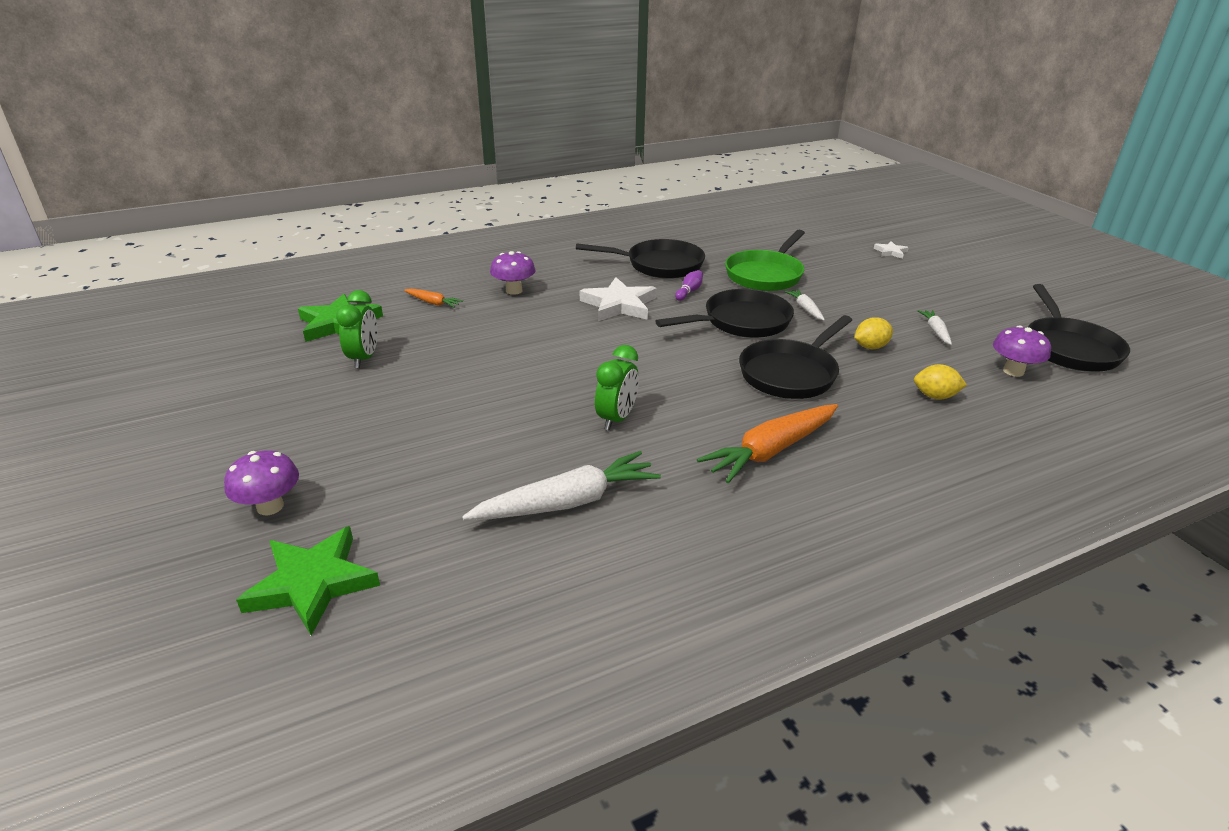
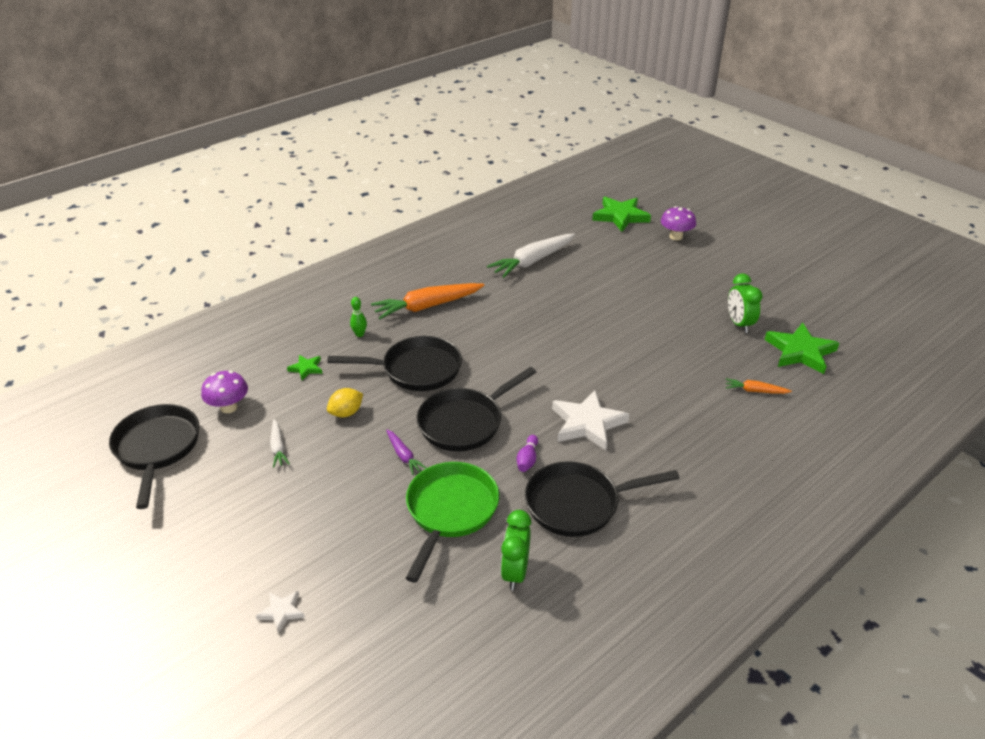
camera: 165 degrees right, 5 degrees up
(514, 290) = (699, 423): purple mushroom -> none
(616, 419) = (530, 310): green clock -> green clock (515, 572)
(771, 451) = (427, 306): orange carrot -> orange carrot turned 150 degrees counterclockwise
(790, 373) = (416, 370): black pan -> black pan turned 60 degrees clockwise
(805, 309) = (404, 456): white carrot -> purple carrot
(872, 427) = (359, 334): none -> green bowling pin
(935, 396) = (306, 368): yellow lemon -> green star

